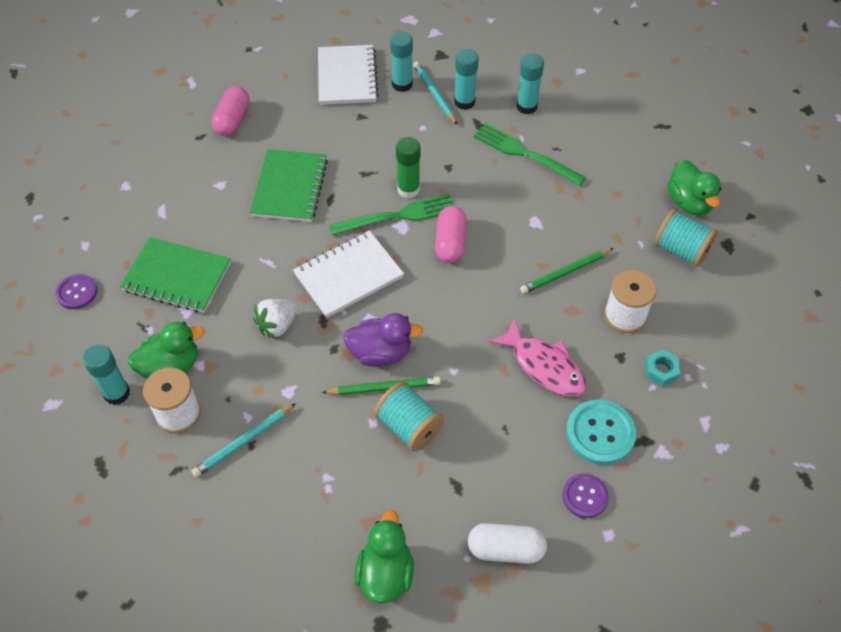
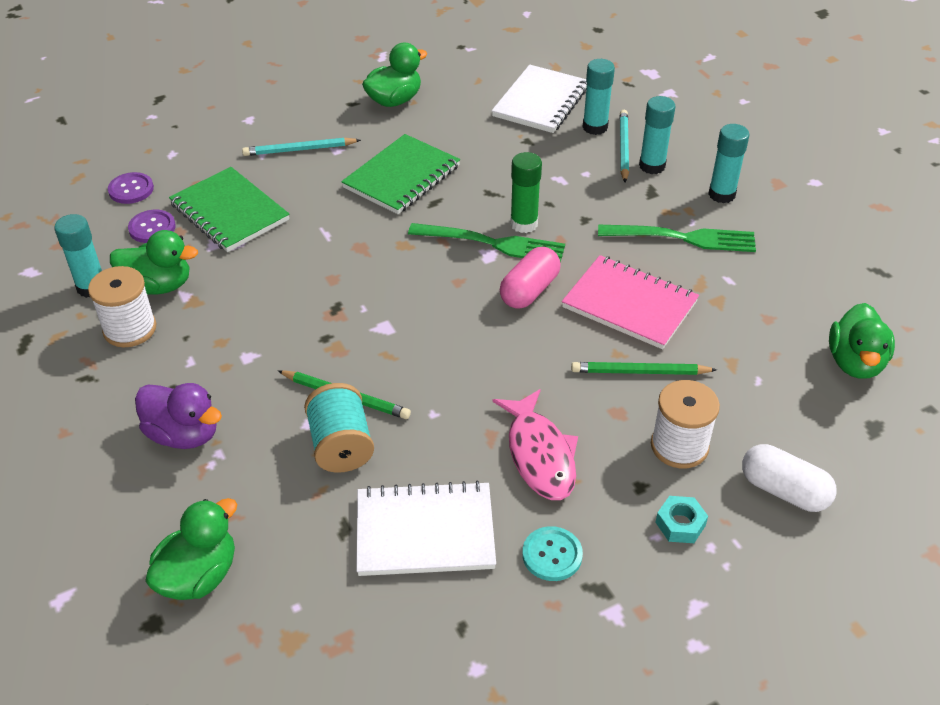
camera: 30 degrees right, 10 degrees down
(232, 120) = (394, 100): pink capsule -> green duck
(244, 441) = (167, 382): turquoise pencil -> turquoise pencil (299, 149)
(277, 325) = (287, 293): white strawberry -> none
(348, 275) = (395, 277): white notebook -> white notebook (425, 532)
(380, 353) = (369, 362): purple duck -> purple duck (184, 434)
(506, 549) = (345, 620): white capsule -> white capsule (784, 490)
(524, 154) = (683, 238): green fork -> green fork turned 120 degrees clockwise
(524, 223) = (629, 304): none -> pink notebook
(585, 496) = (480, 612): purple button -> purple button (152, 228)
(600, 433) = (552, 555): turquoise button -> turquoise button, size x0.64
(681, 250) = (805, 407): turquoise spool -> none

